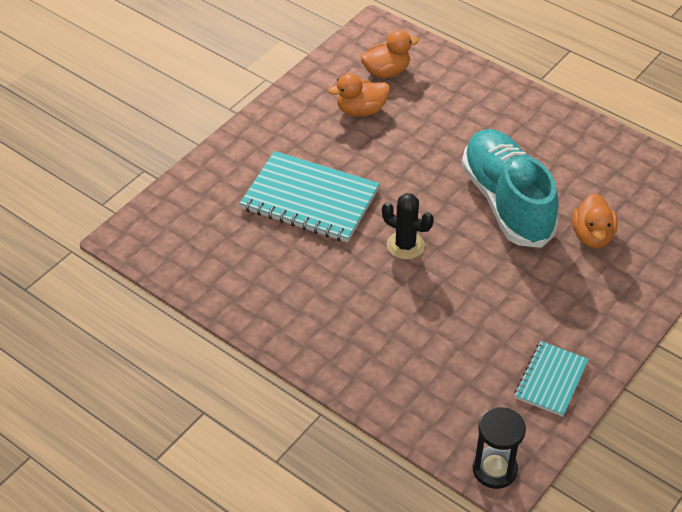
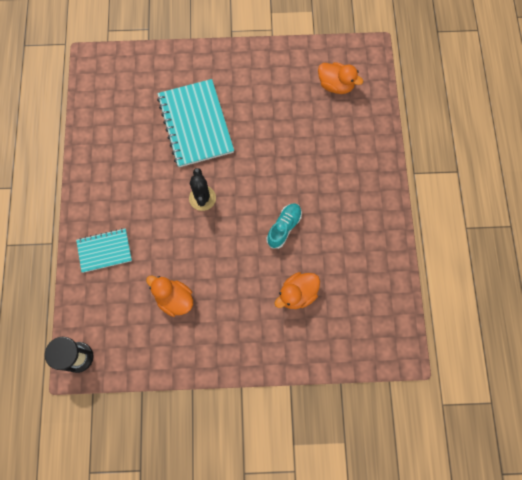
camera: 50 degrees right, 25 degrees up
(361, 110) = (290, 96): orange duck -> orange duck (174, 299)
(506, 202) = (284, 227): turquoise shoe -> turquoise shoe, size x0.45
(551, 380) = (164, 345): turquoise notebook -> turquoise notebook (104, 251)

